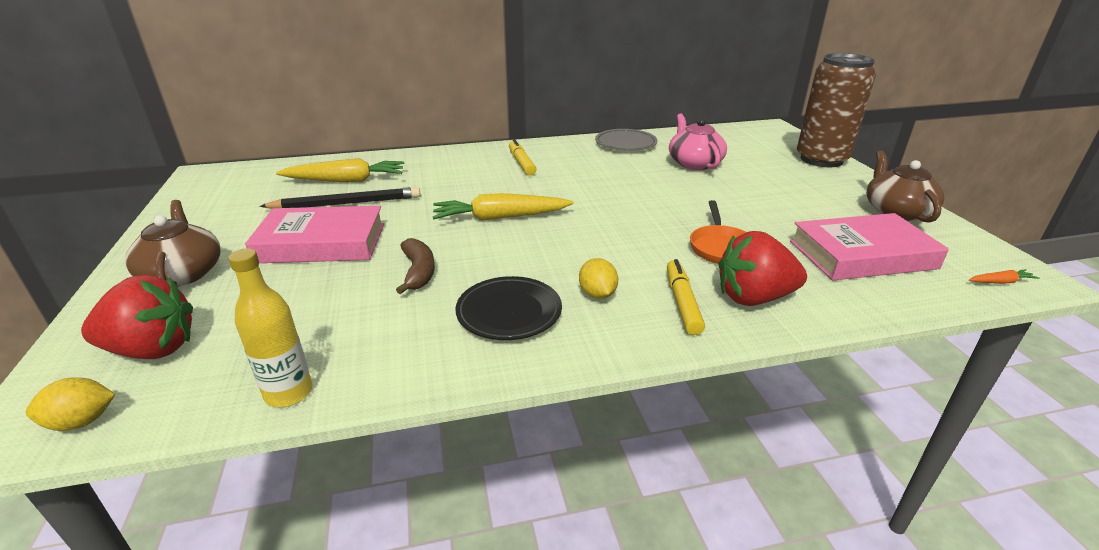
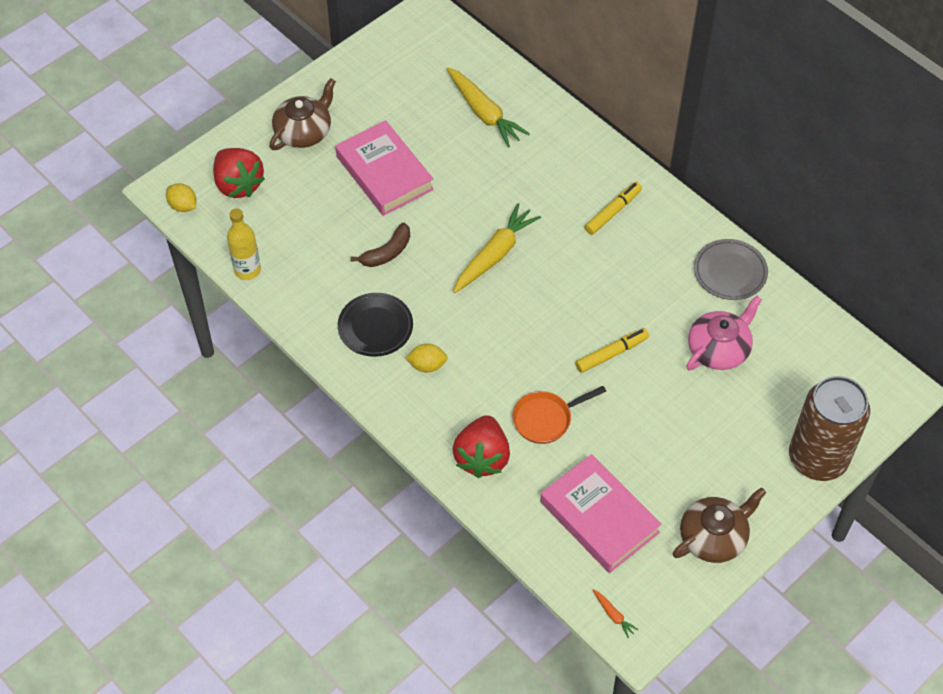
camera: 60 degrees right, 25 degrees up
(346, 203) = (447, 143): black pencil -> none
(500, 217) = (495, 255): yellow carrot -> yellow carrot turned 75 degrees clockwise
(597, 294) = (427, 365): yellow lemon -> yellow lemon turned 45 degrees clockwise
(682, 303) = (448, 417): yellow marker -> yellow marker (611, 354)
(754, 298) = (482, 457): red strawberry -> red strawberry turned 135 degrees counterclockwise

